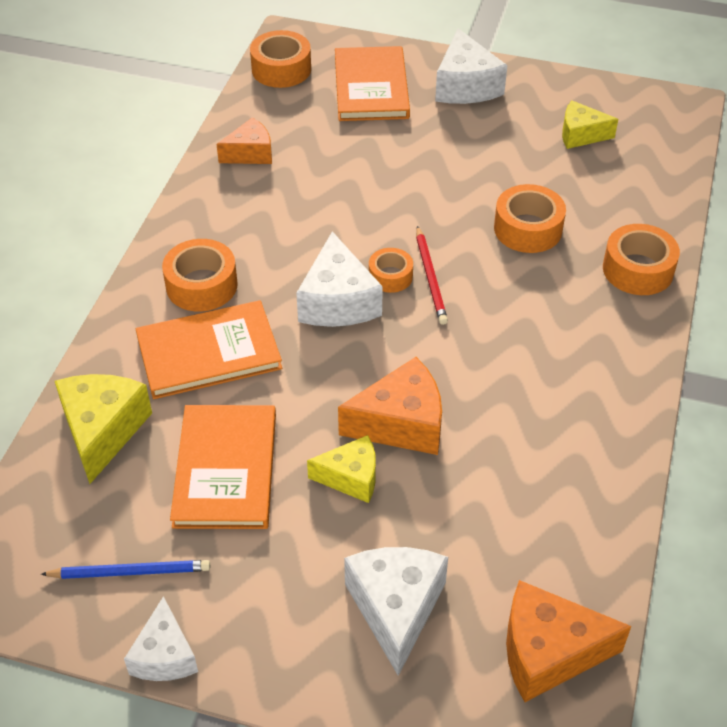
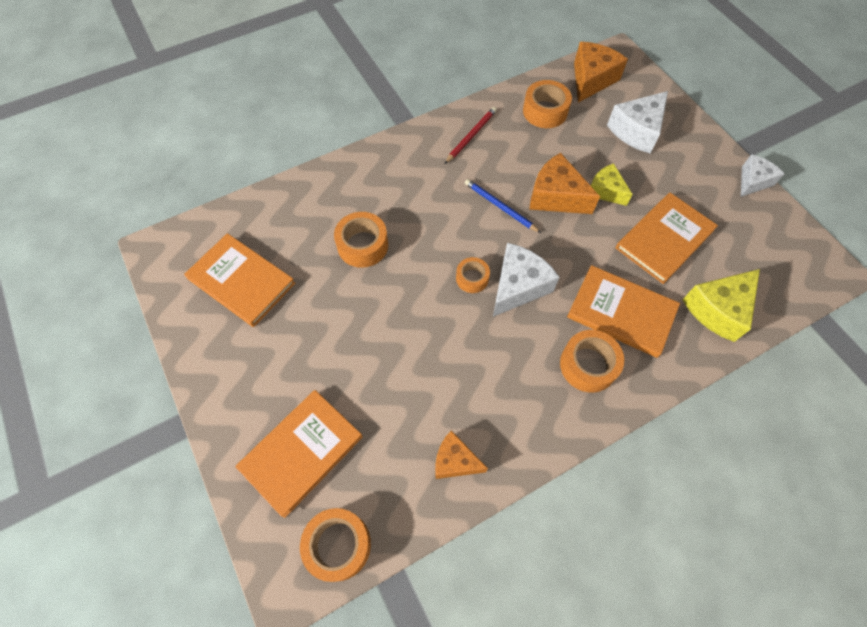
camera: 135 degrees left, 15 degrees up
(130, 572) = (747, 225): blue pencil -> blue pencil (500, 207)
(430, 278) = (451, 259): red pencil -> red pencil (471, 136)
(465, 86) = (242, 389): white cheese -> none
(548, 652) = (591, 80): orange cheese -> orange cheese turned 105 degrees counterclockwise
(581, 135) = (241, 281): yellow cheese -> orange book
(638, 269) = (345, 178): orange tape -> orange tape (545, 111)

